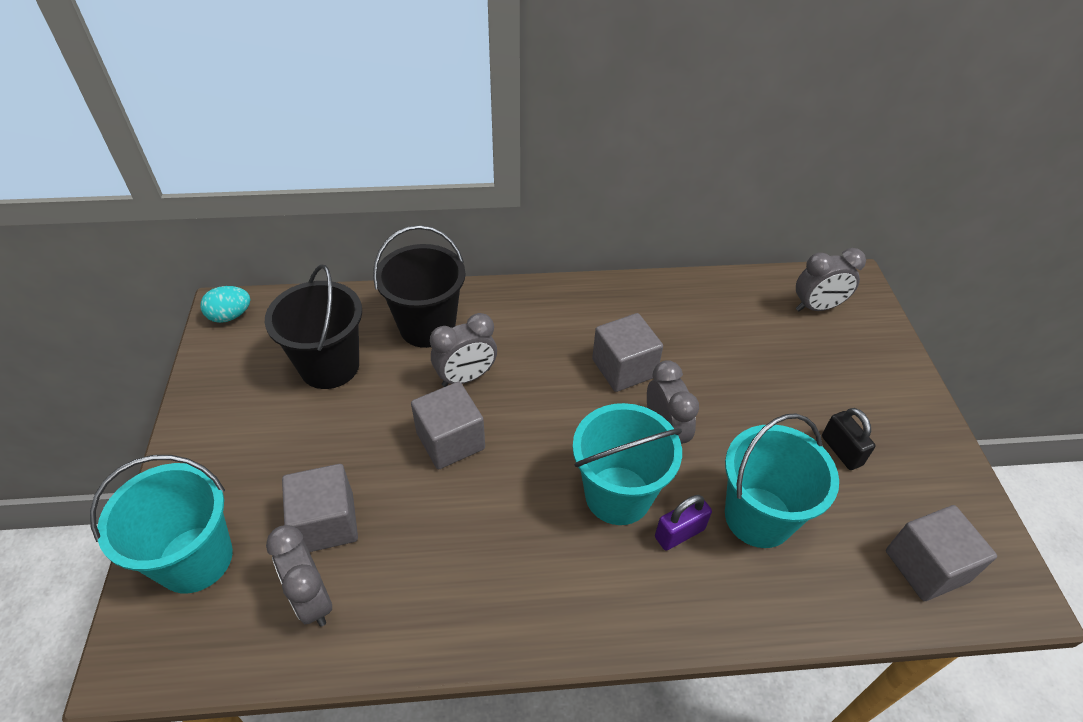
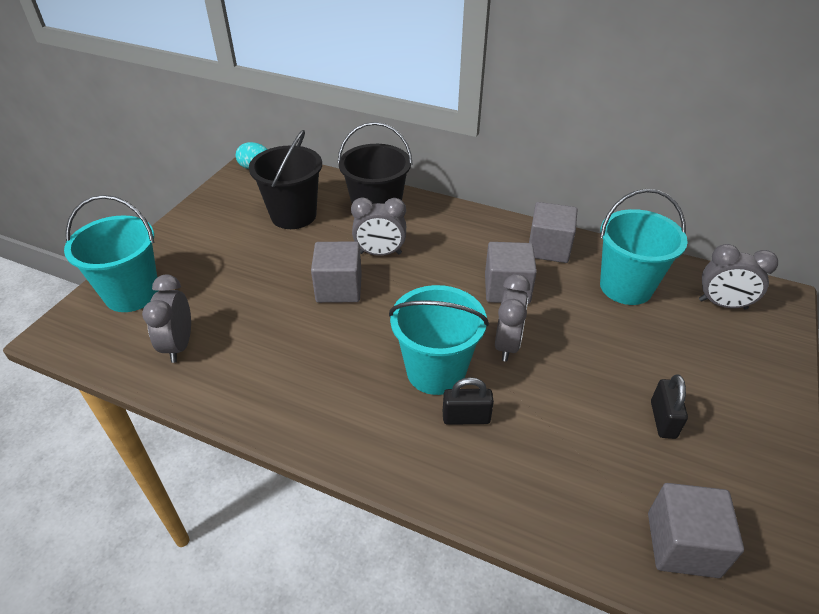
camera: 30 degrees right, 5 degrees down
(326, 523) = (221, 305): grey cube -> grey cube (548, 248)
(679, 533) = (466, 418): purple padlock -> black padlock
(758, 517) = (544, 435): turquoise bucket -> turquoise bucket (626, 287)

